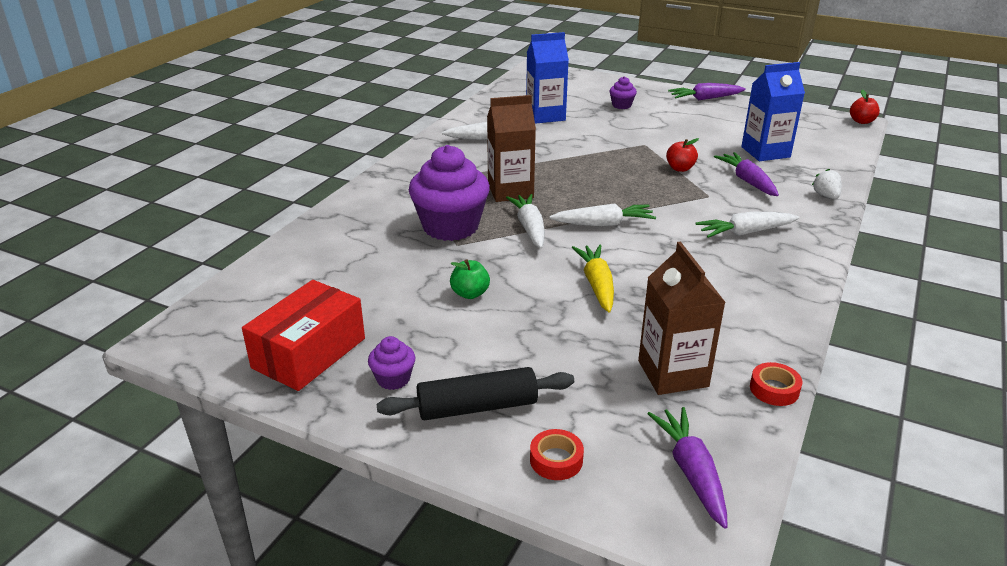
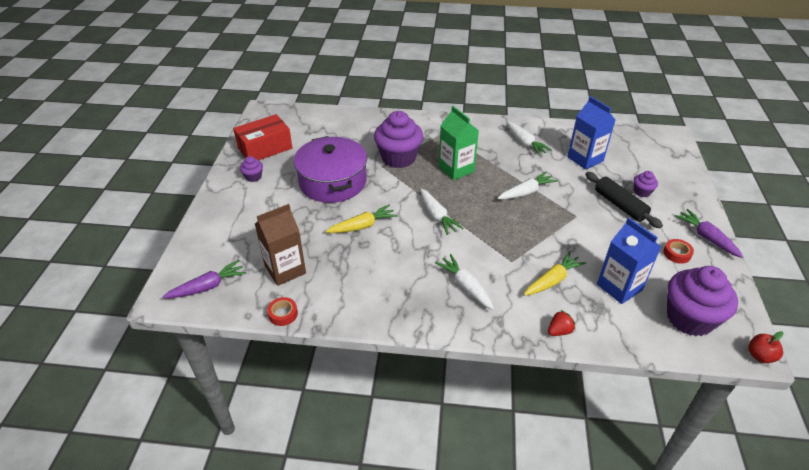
camera: 70 degrees right, 10 degrees up
(309, 353) = (265, 148): red box -> red box turned 45 degrees counterclockwise
(470, 293) = (333, 182): green apple -> purple pot
(477, 407) = (240, 207): black rolling pin -> black rolling pin (619, 205)
(510, 191) = (456, 169): brown carton -> green carton
(530, 228) = (414, 187): white carrot -> white carrot (526, 192)
(556, 460) = (208, 239): red tape -> red tape (677, 254)
(680, 168) = (547, 240): red apple -> none
(747, 181) = (552, 280): purple carrot -> yellow carrot
(813, 134) = (689, 318): none -> purple cupcake
(826, 196) = (559, 331): white strawberry -> red strawberry

